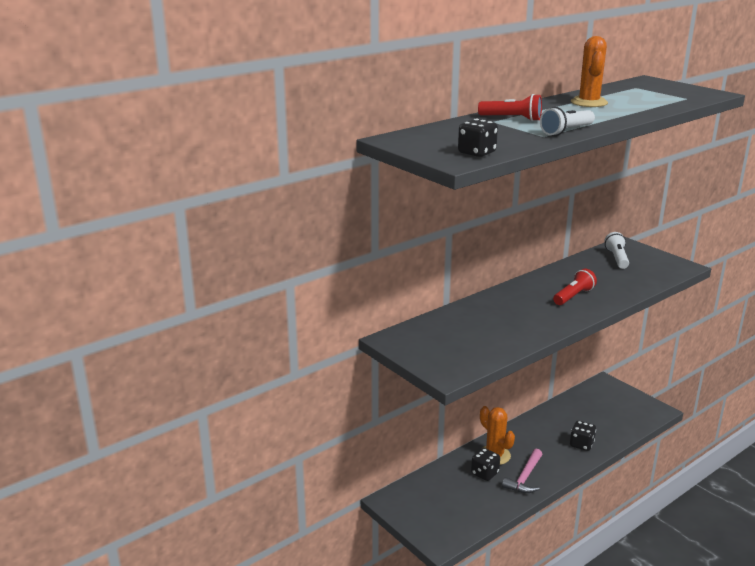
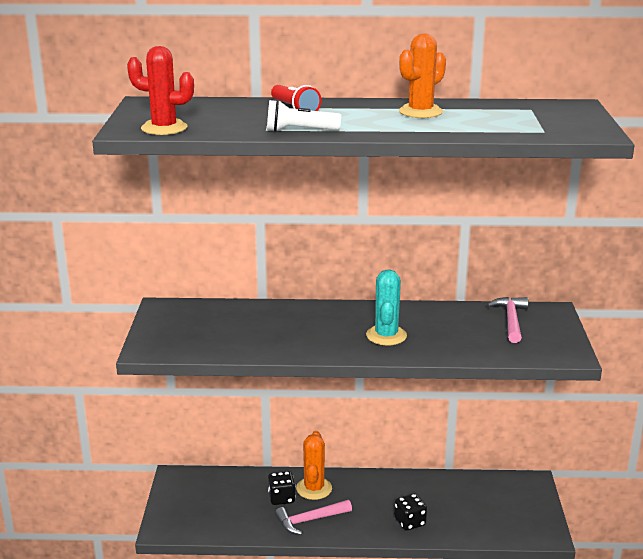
camera: 40 degrees right, 0 degrees up
(476, 153) = (164, 128): black dice -> red cactus
(573, 296) = (386, 335): red flashlight -> turquoise cactus
(617, 258) = (511, 320): white flashlight -> pink hammer

